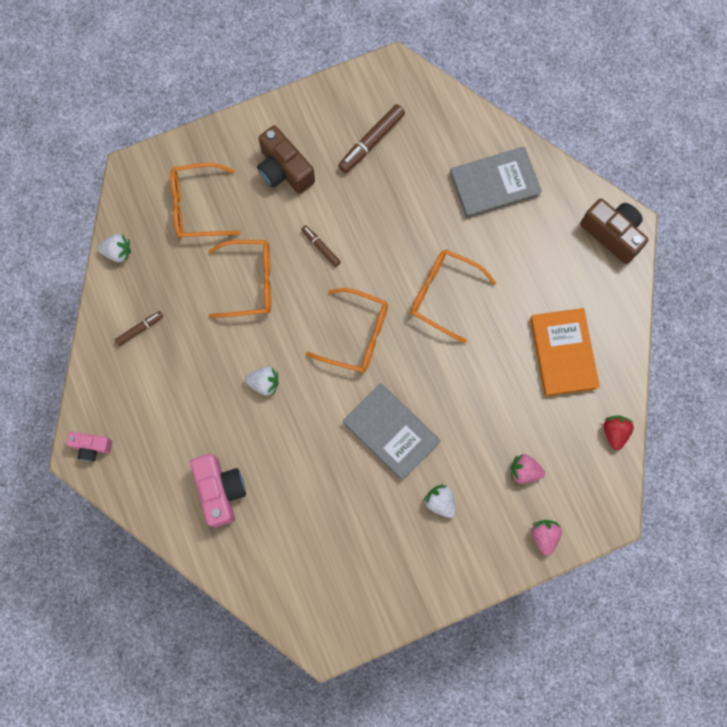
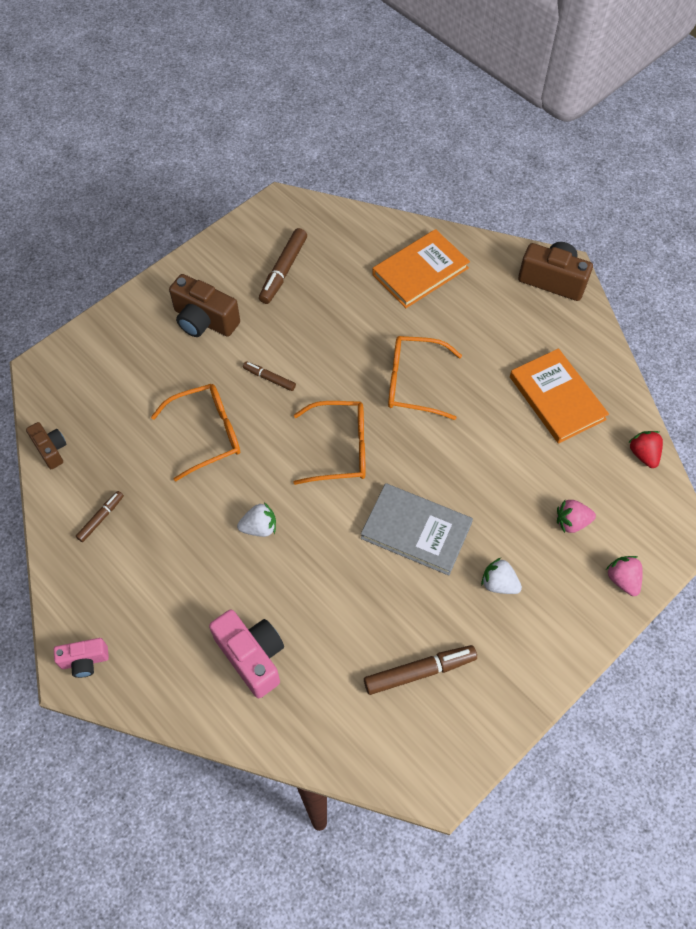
camera: 20 degrees left, 15 degrees down
(118, 252) = (51, 450): white strawberry -> brown camera
(198, 206) = (125, 380): orange glasses -> none
(346, 551) = (419, 672): none -> brown marker
(494, 184) = (420, 271): grey book -> orange book

